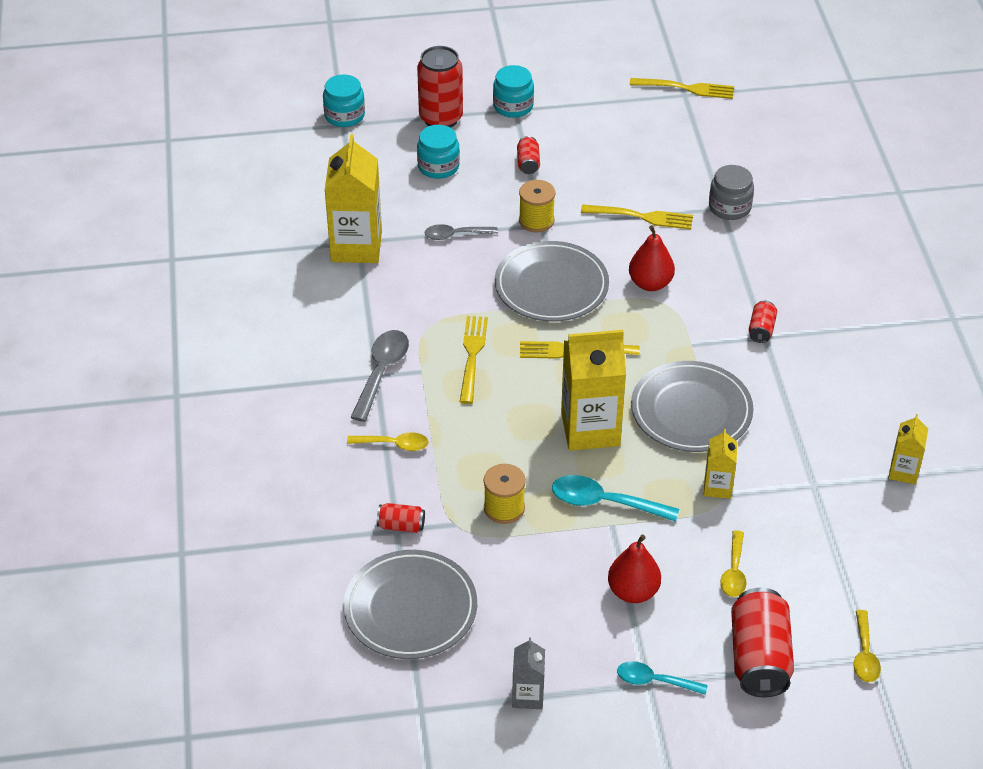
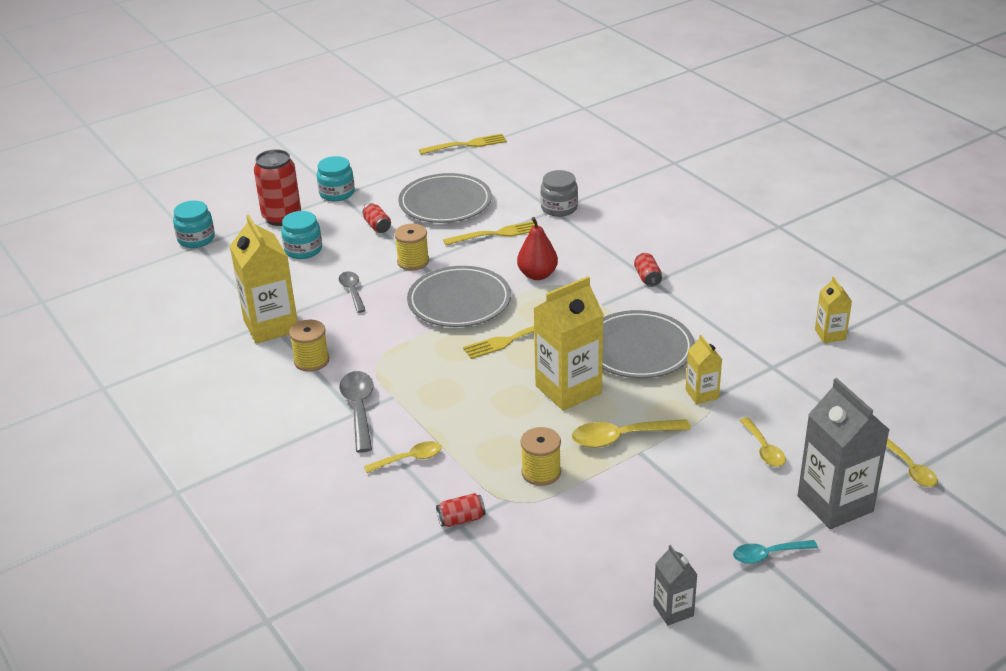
camera: 25 degrees left, 10 degrees down
(370, 301) = (311, 361): none -> yellow spool
(410, 609) = (518, 582): grey plate -> grey plate (445, 203)
(455, 235) = (352, 291): grey spoon -> grey spoon turned 105 degrees clockwise
(472, 356) = (429, 371): yellow fork -> none
(604, 503) = (621, 438): turquoise spoon -> yellow spoon
(633, 592) = (696, 494): red pear -> none
(759, 658) = (835, 504): red can -> grey carton

